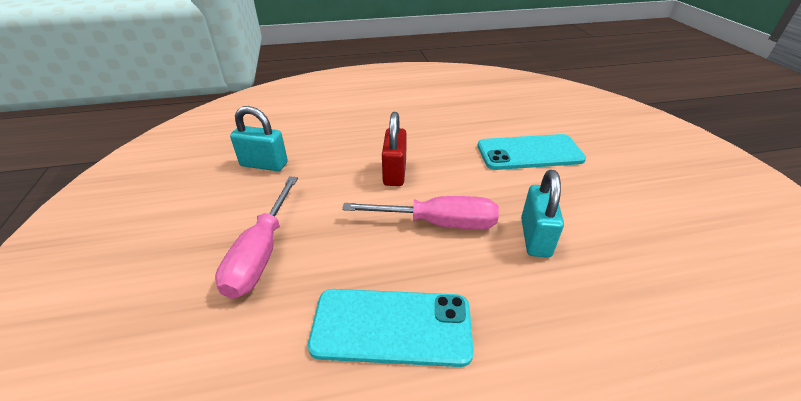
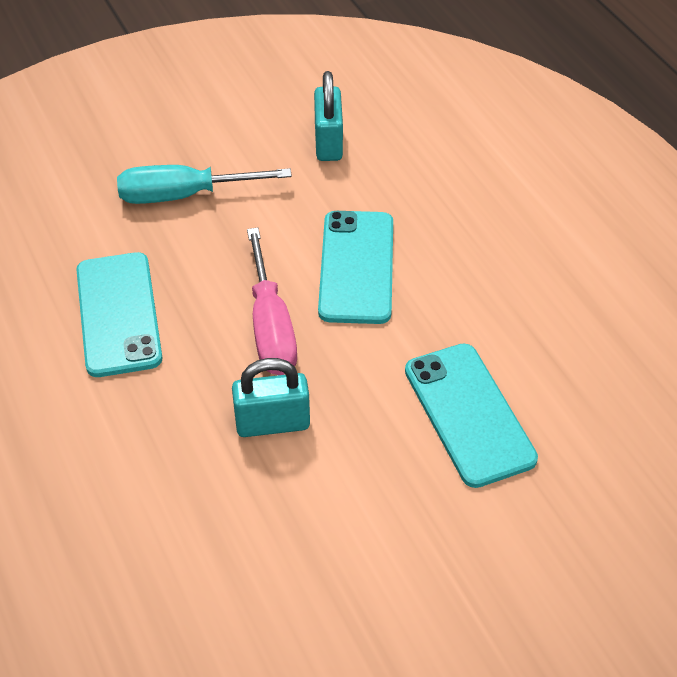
camera: 75 degrees right, 10 degrees up
(261, 253) = (184, 195): pink screwdriver -> turquoise screwdriver
(394, 173) = (356, 267): red padlock -> turquoise phone

